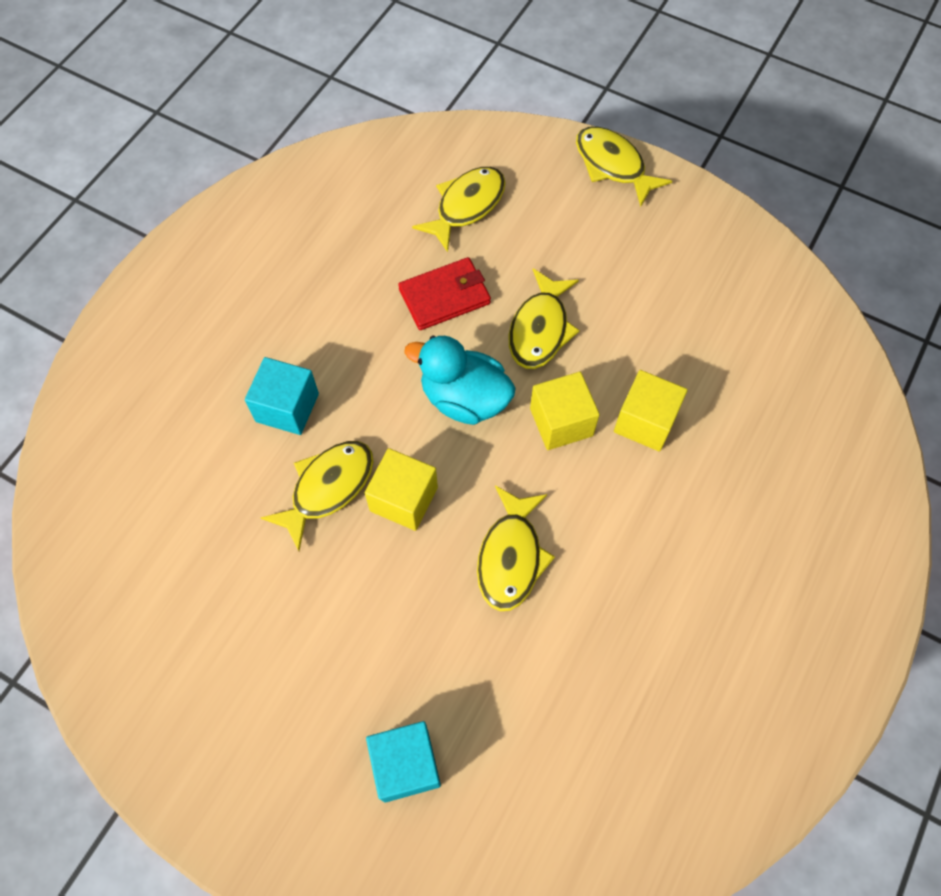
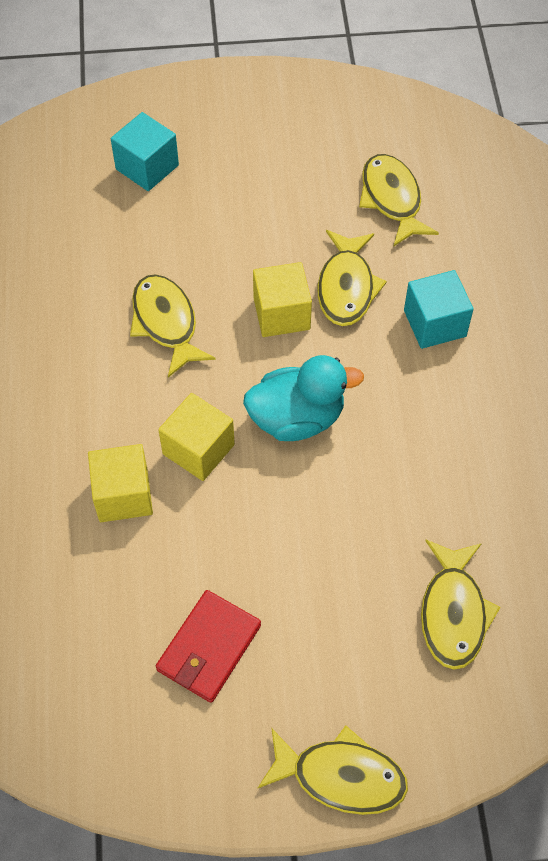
camera: 145 degrees right, 5 degrees down
(444, 296) = (391, 500): red wallet -> red wallet (209, 648)
(540, 329) = (279, 524): yellow fish -> yellow fish (392, 199)

